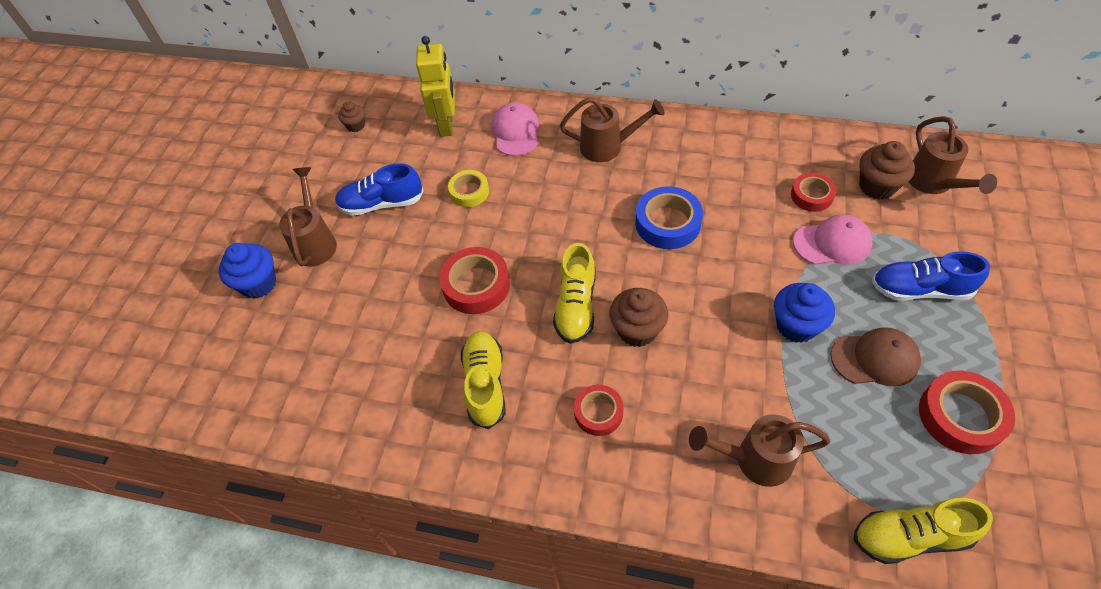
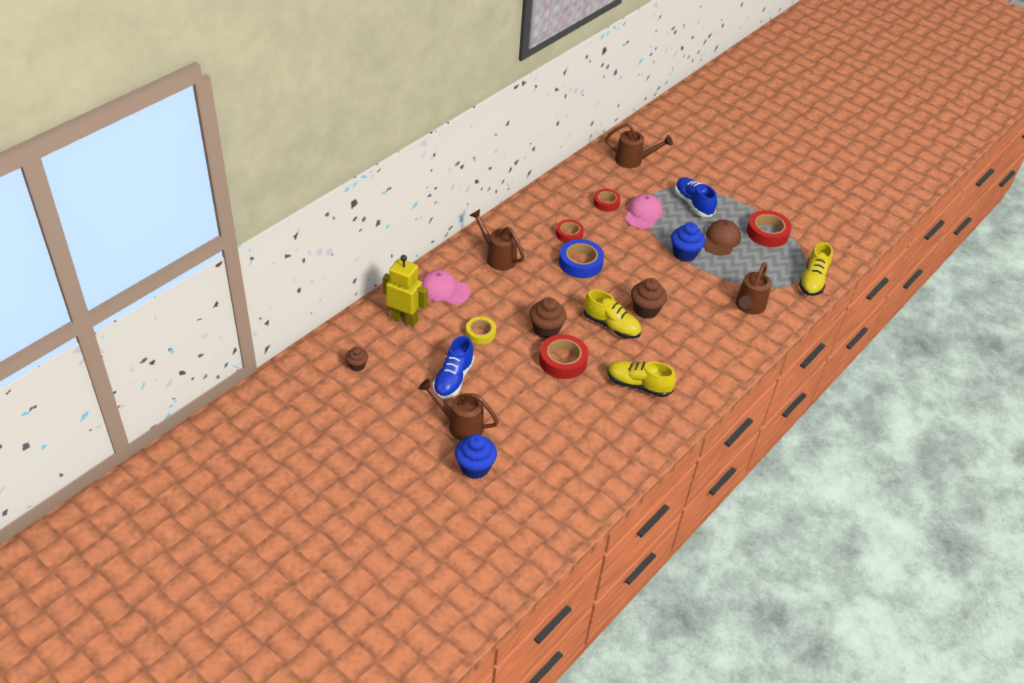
camera: 70 degrees left, 10 degrees down
(598, 412) = (687, 348): red tape -> red tape (569, 234)
(607, 147) = (497, 257): brown watering can -> brown watering can turned 75 degrees counterclockwise
(877, 186) = (619, 179): brown cupcake -> brown cupcake (546, 329)
(920, 289) = (693, 204): blue shoe -> blue shoe turned 120 degrees clockwise

